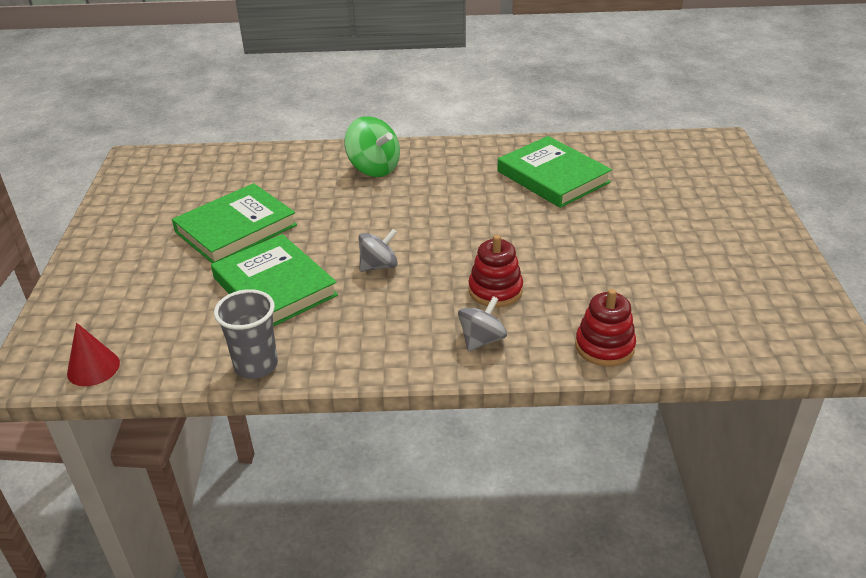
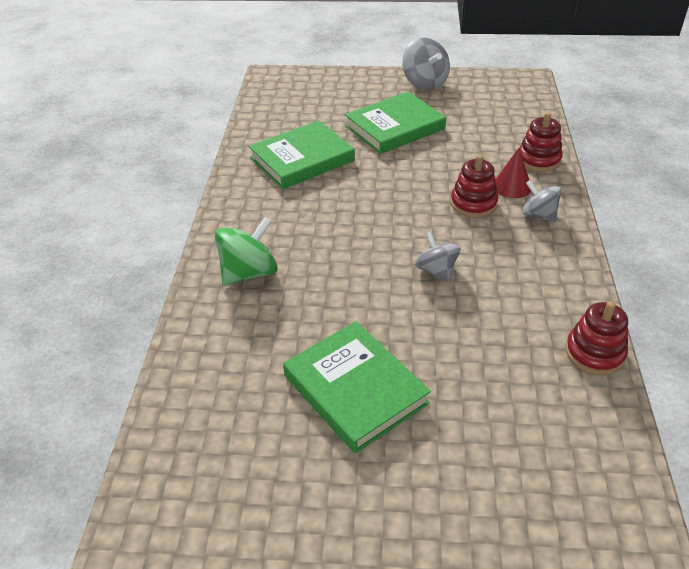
camera: 85 degrees left, 5 degrees up
(93, 368) = (625, 497): red cone -> red cone (512, 186)
(256, 365) = (594, 353): grey cup -> red stacking toy
(275, 286) = (470, 346): green book -> green book (394, 127)
(766, 250) = (424, 83): none -> grey spinning top

